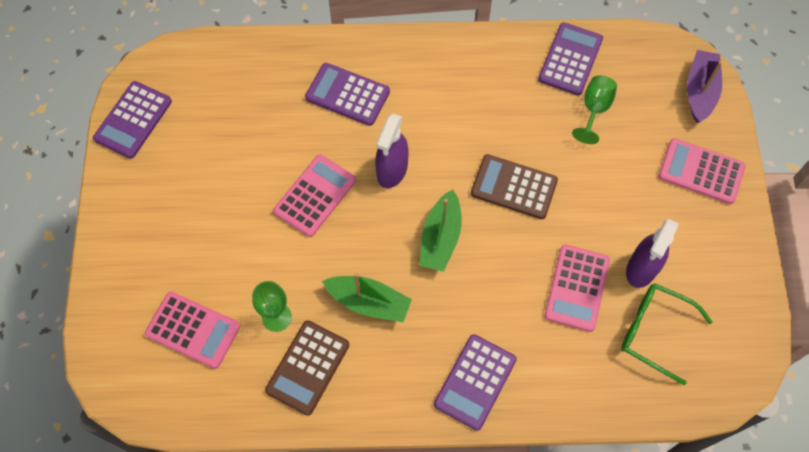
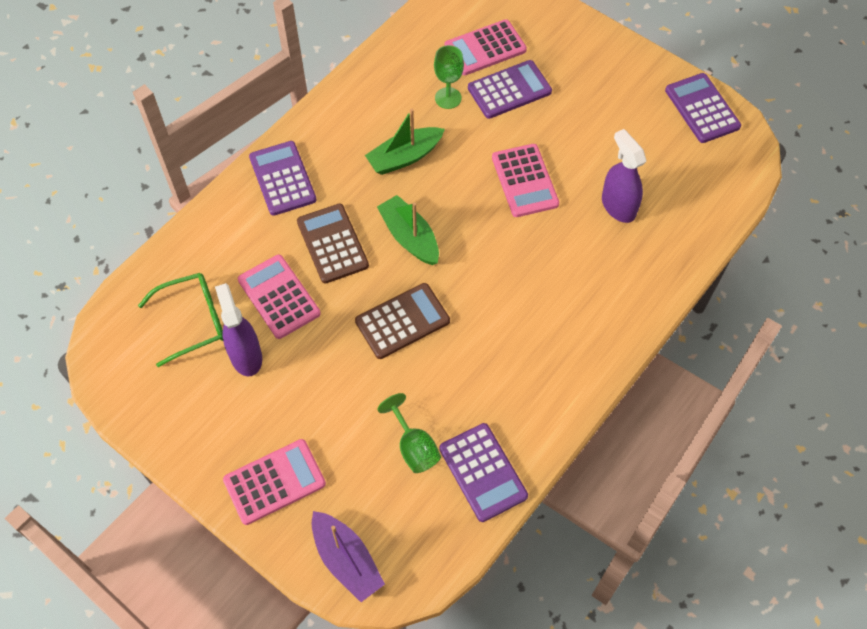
camera: 130 degrees right, 5 degrees down
(307, 367) = (393, 92): brown calculator -> brown calculator (332, 244)
(347, 94) = (601, 265): purple calculator -> purple calculator (509, 90)
(392, 170) = (499, 246): purple spray bottle -> purple spray bottle (618, 206)

